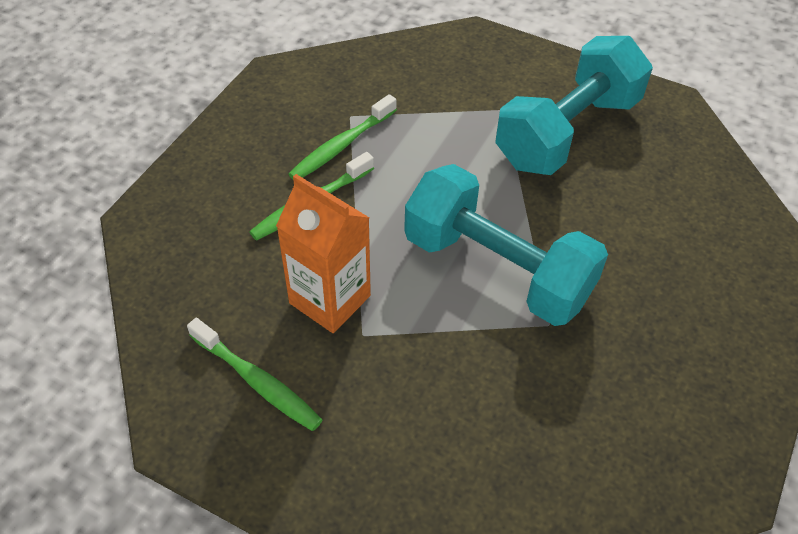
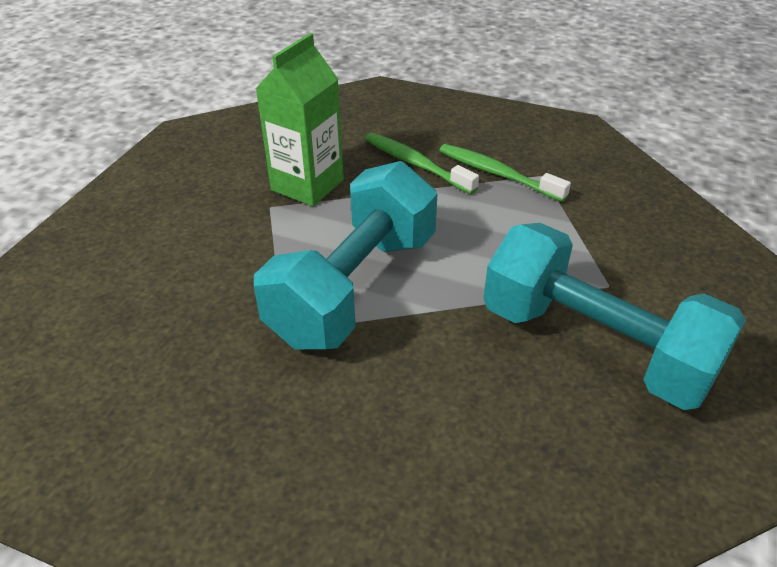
camera: 85 degrees right, 10 degrees down
(257, 381) = (225, 159): green toothbrush -> none
(330, 299) = (307, 185): orange carton -> green carton

